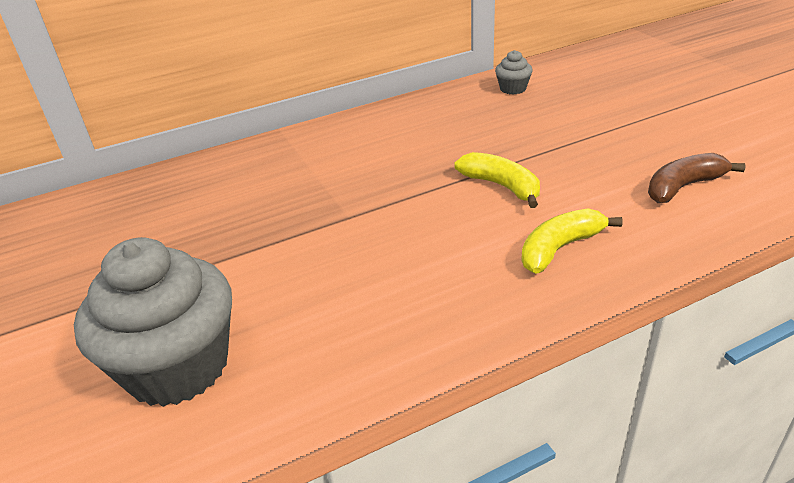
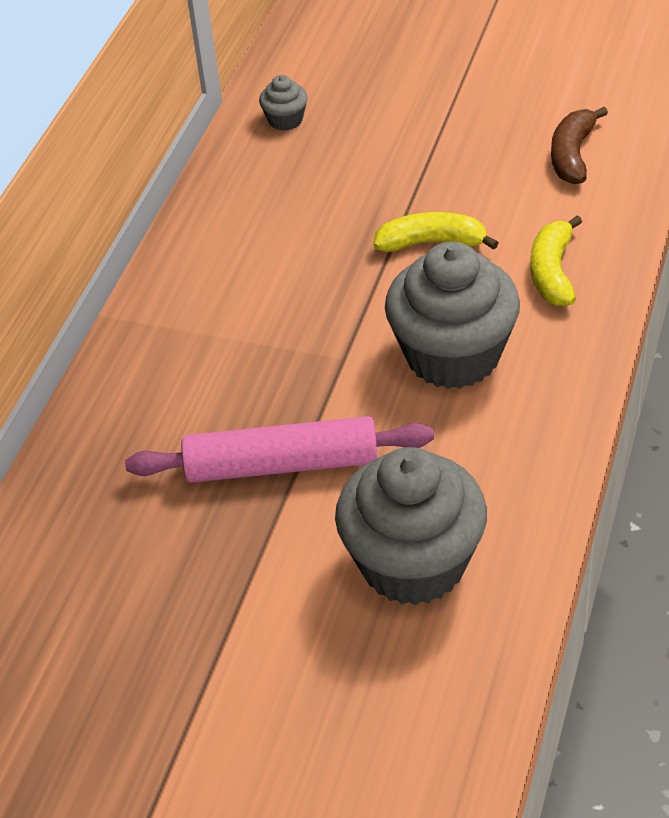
camera: 45 degrees left, 10 degrees up
(222, 250) = (281, 464): none -> pink rolling pin
(411, 256) = (453, 355): none -> grey cupcake

